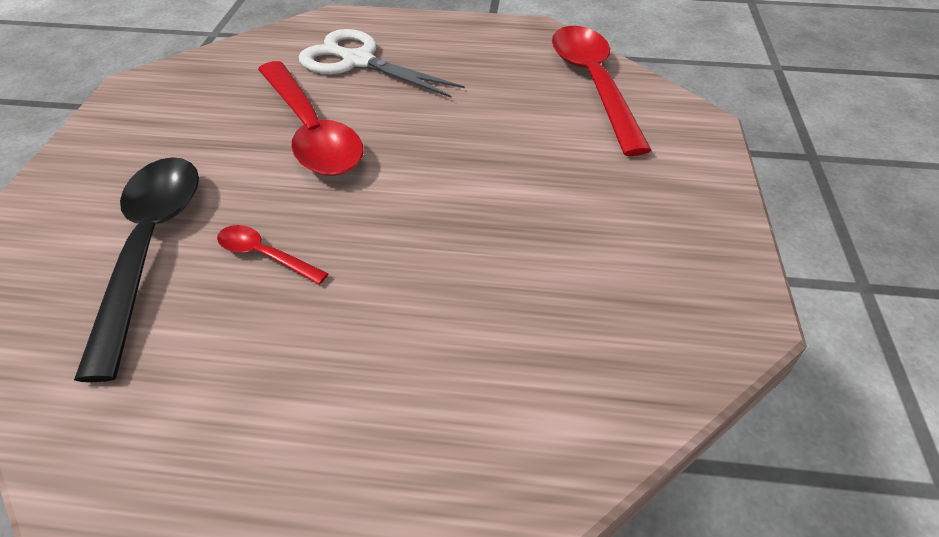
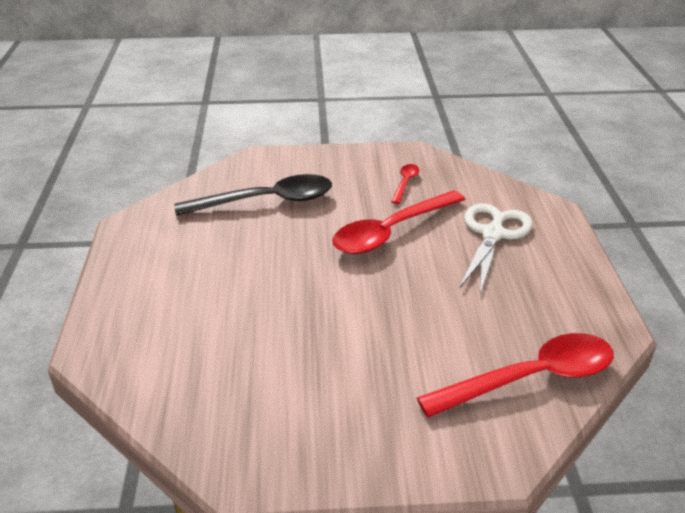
camera: 80 degrees right, 10 degrees down
(264, 255) = (267, 240): red spoon -> red spoon (405, 183)

